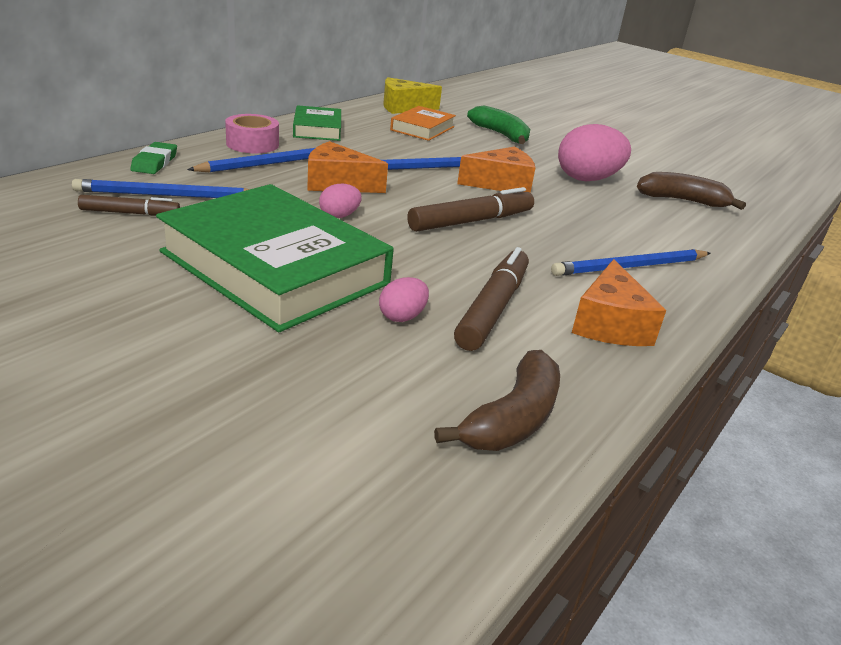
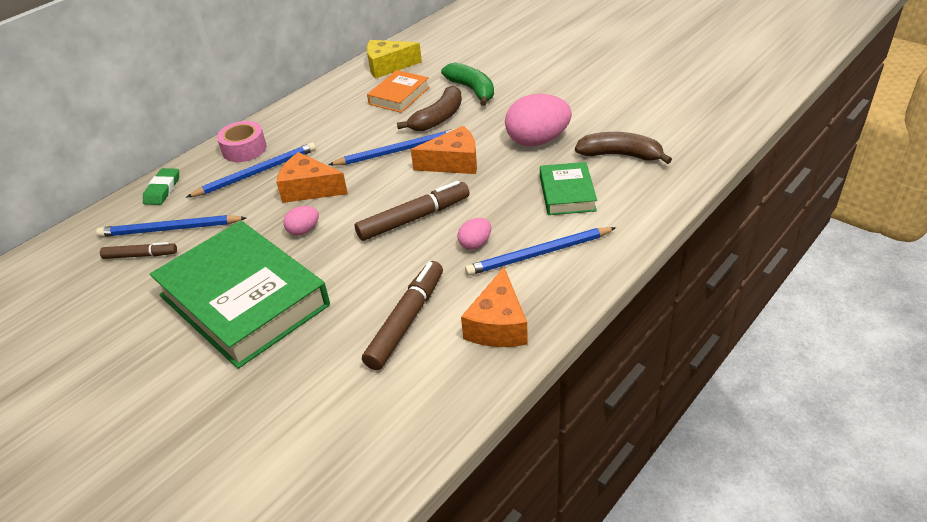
camera: 10 degrees right, 10 degrees up
(317, 129) = (303, 116): green book -> green book (567, 193)
(402, 317) = (333, 340): pink egg -> pink egg (475, 244)
(513, 418) = (393, 432): brown banana -> brown banana (438, 118)

